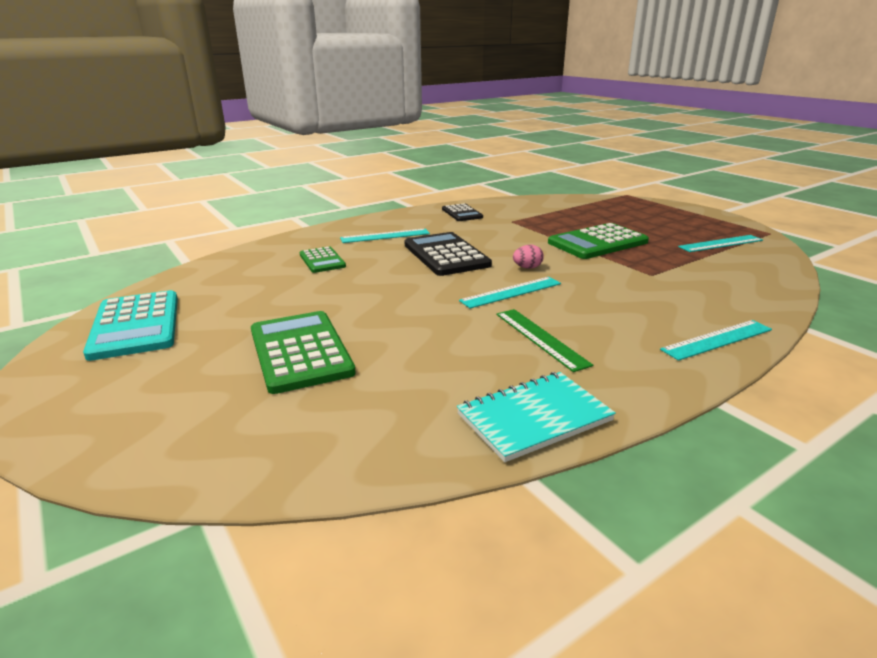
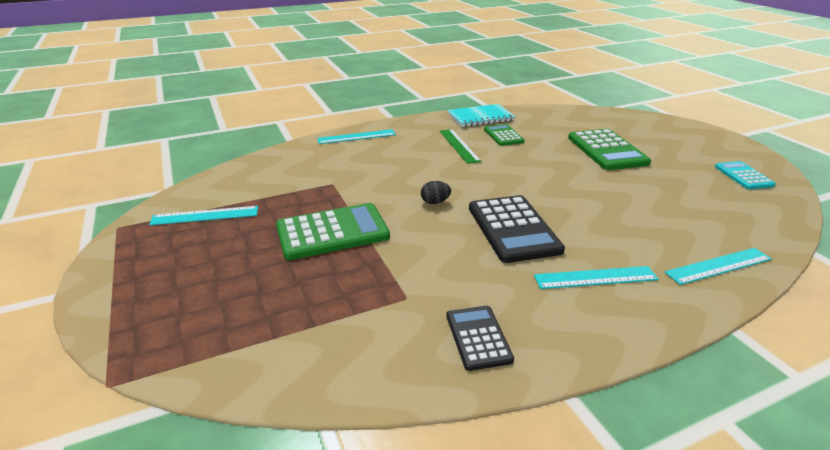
camera: 170 degrees left, 5 degrees up
(135, 325) = (743, 176): turquoise calculator -> turquoise calculator, size x0.58
(322, 260) = (651, 234): green calculator -> green calculator (503, 135)
(511, 292) = (462, 178): turquoise ruler -> turquoise ruler (718, 266)
(527, 268) = (435, 202): pink egg -> black egg

